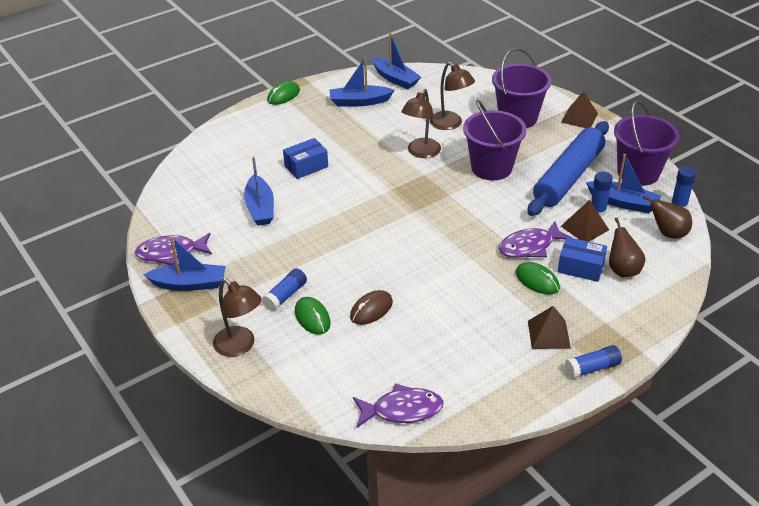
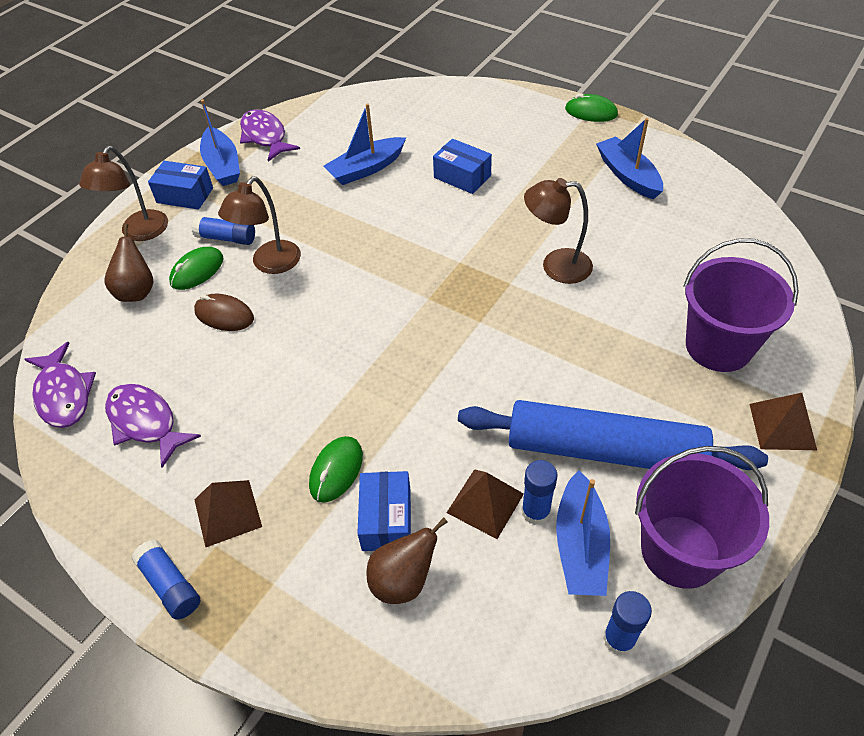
camera: 70 degrees right, 10 degrees up
(212, 312) = (185, 195): none -> blue box
(395, 79) = (709, 190): blue boat -> none
(450, 124) = (643, 276): brown lamp -> brown lamp (270, 264)
(491, 168) = (569, 349): purple bucket -> none
(530, 246) = (408, 442): purple fish -> purple fish (145, 422)
(668, 233) = (530, 634): brown pear -> brown pear (137, 291)

